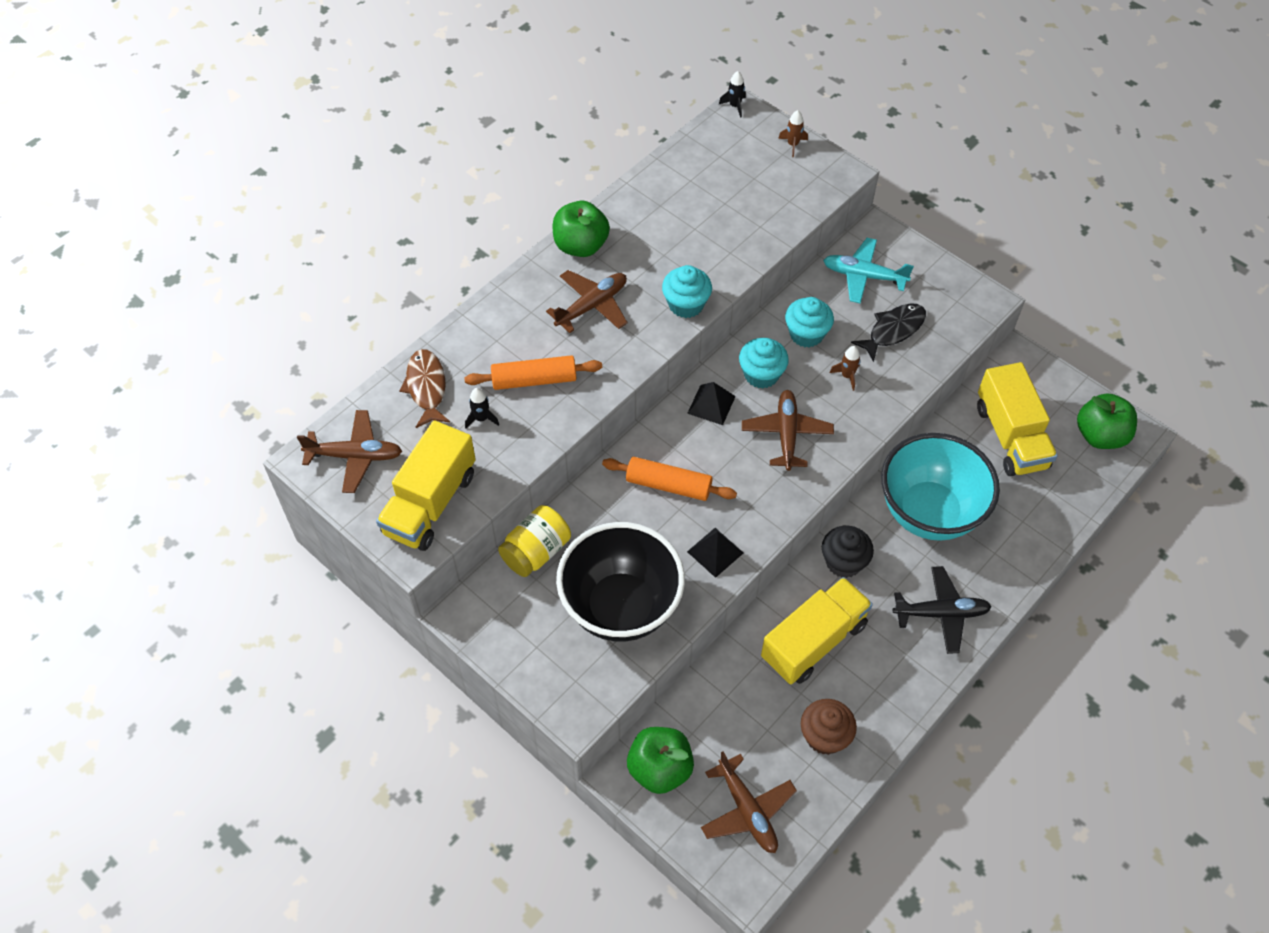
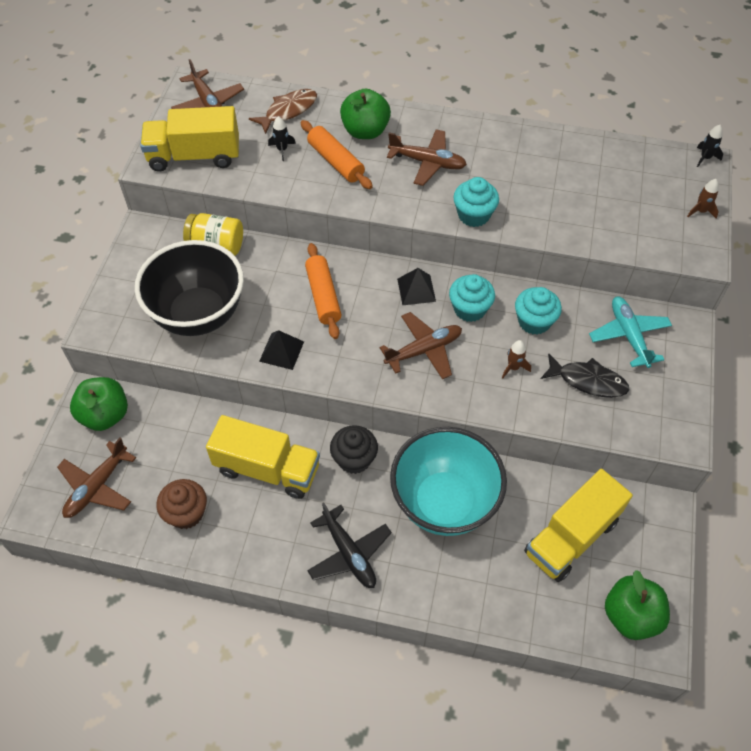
camera: 60 degrees right, 0 degrees up
(581, 246) = (478, 132): green apple -> green apple (365, 131)

